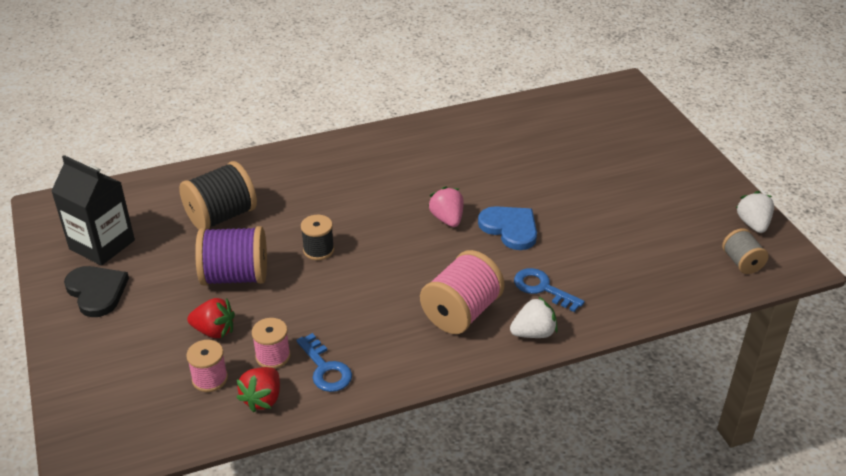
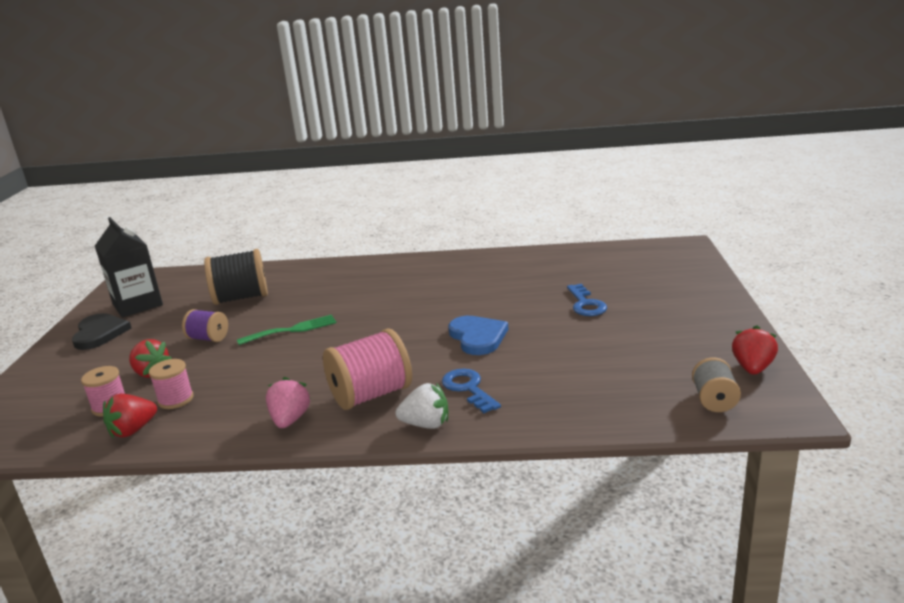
camera: 25 degrees right, 15 degrees down
(235, 276) = (208, 338): purple spool -> purple spool, size x0.57
(318, 250) = (292, 330): black spool -> green fork
(325, 369) = (208, 417): blue key -> blue key (586, 304)
(447, 219) = (424, 323): pink strawberry -> pink strawberry (290, 420)
(753, 224) = (752, 368): white strawberry -> red strawberry

